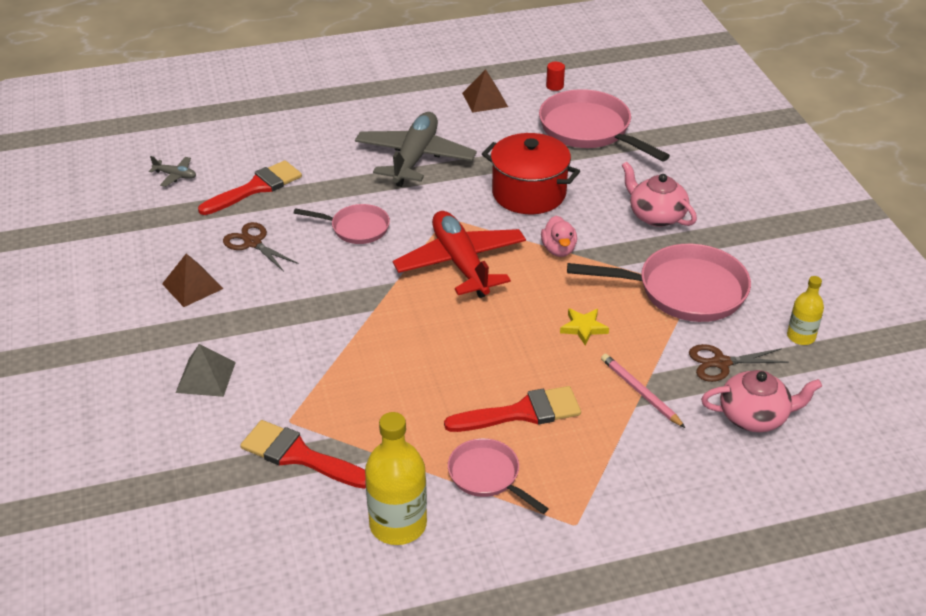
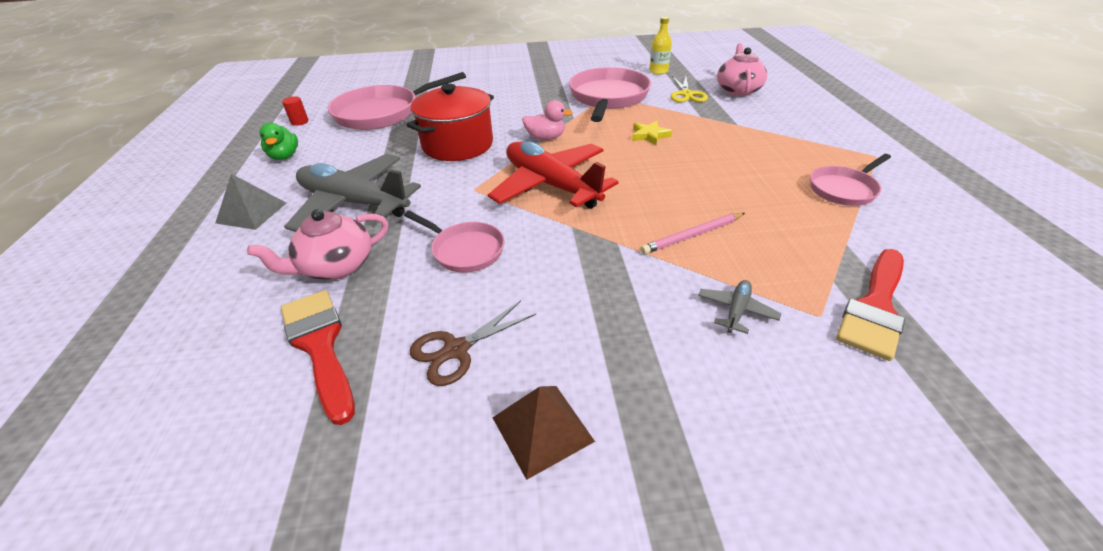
camera: 80 degrees left, 0 degrees up
(175, 175) = (202, 467): grey plane -> grey plane (736, 311)
(205, 377) = (759, 405): grey pyramid -> grey pyramid (251, 213)
(356, 228) = (464, 250): pink pan -> pink pan turned 105 degrees clockwise
(398, 524) = (934, 240): yellow bottle -> none
(460, 263) = (551, 185): red plane -> red plane turned 60 degrees clockwise
(485, 100) = (284, 156): brown pyramid -> green duck
(522, 413) = (759, 168): red brush -> none
(640, 392) = (722, 121): pink pencil -> pink pencil (692, 235)
(656, 215) = (516, 99): pink teapot -> pink teapot (336, 266)
(721, 363) = (686, 94): brown scissors -> yellow scissors

